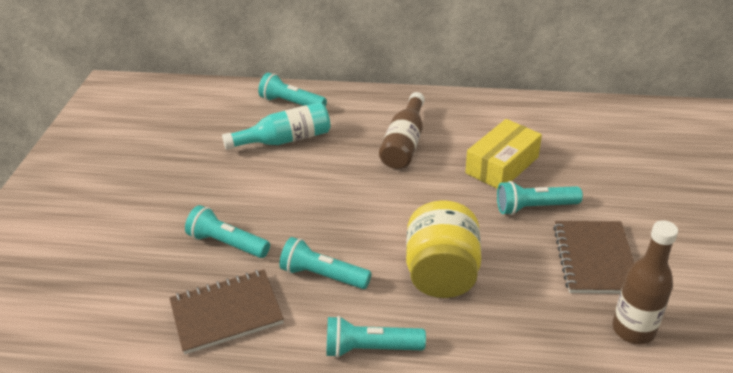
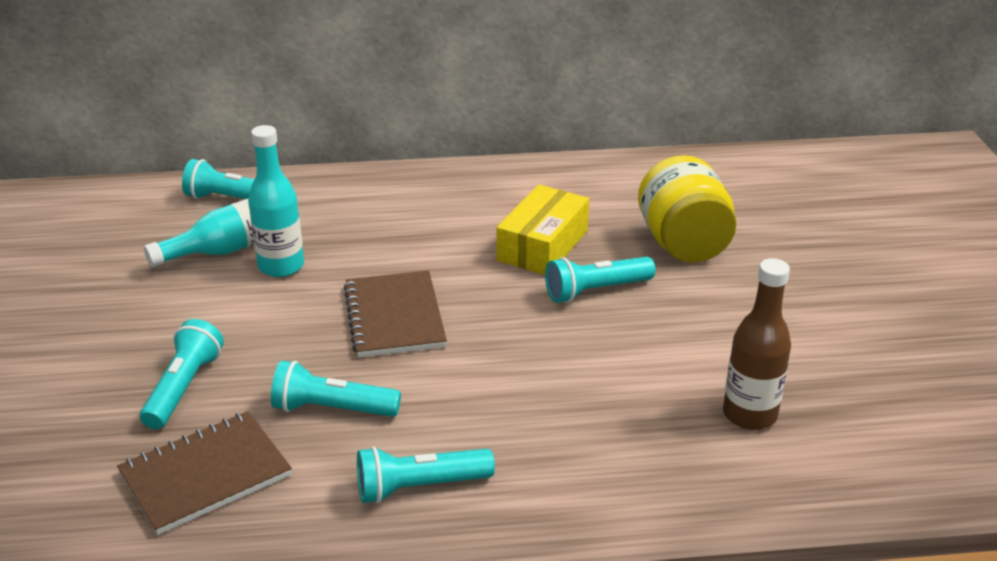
camera: 15 degrees left, 5 degrees down
(227, 243) = (184, 388): turquoise flashlight -> turquoise flashlight turned 90 degrees clockwise
(313, 158) = (281, 266): none -> turquoise bottle
(404, 143) = (405, 233): brown bottle -> none
(442, 274) = (494, 385): yellow jar -> yellow jar (683, 244)
(595, 259) = (685, 341): brown notebook -> brown notebook (394, 317)

